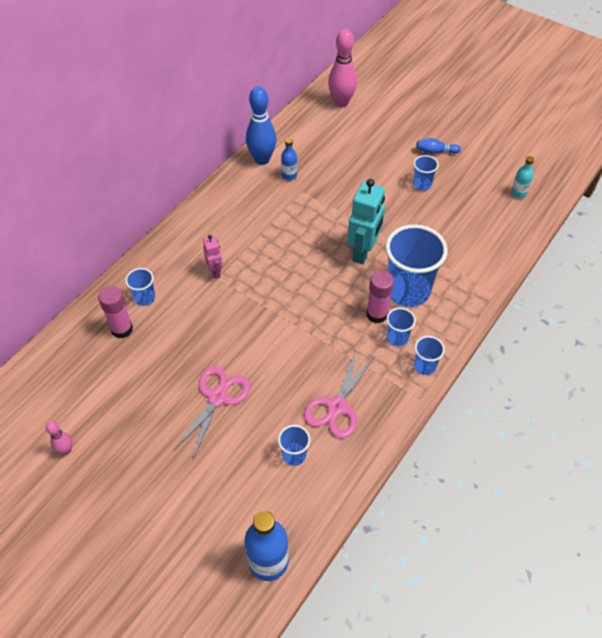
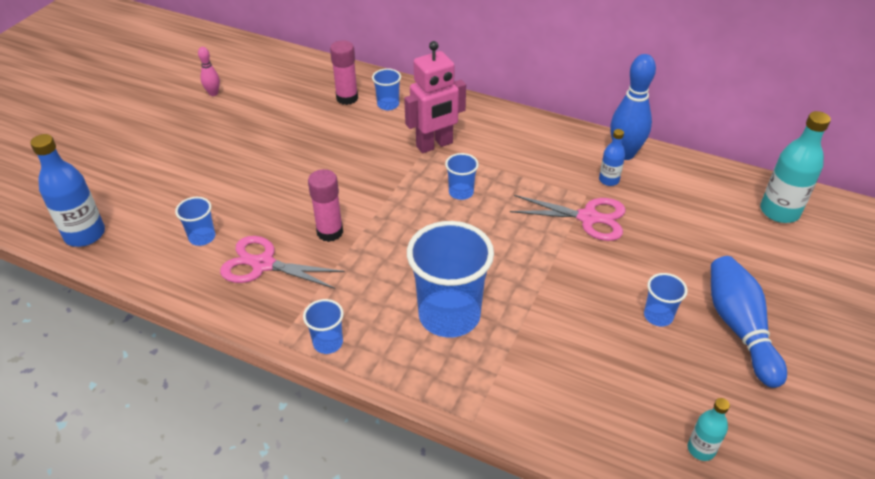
camera: 80 degrees right, 10 degrees down
(215, 272) = (434, 145): pink robot -> pink robot, size x1.84
(217, 397) = (271, 172): pink scissors -> pink scissors (588, 218)
(341, 102) = (779, 211): pink bowling pin -> turquoise bottle
(363, 252) = (502, 264): turquoise robot -> none
(377, 314) = (403, 287): pink glue stick -> pink glue stick (330, 232)
(397, 338) = (369, 311): blue cup -> blue cup (461, 192)
(435, 151) = (739, 328): blue bowling pin -> blue bowling pin, size x1.96

